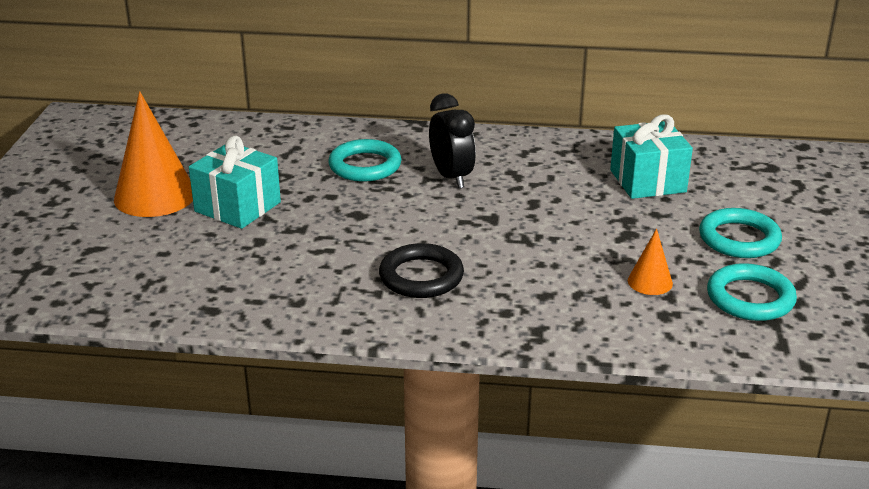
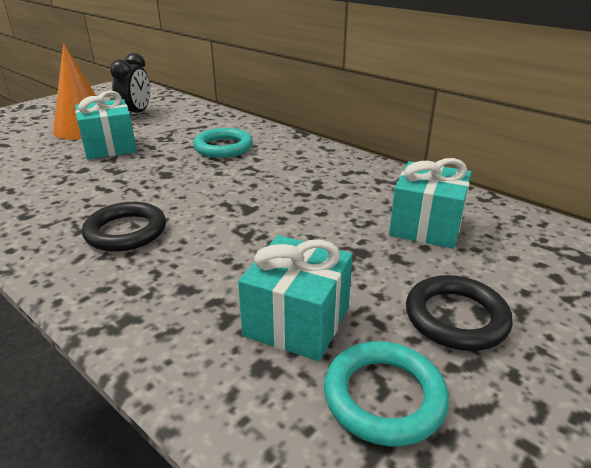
camera: 35 degrees right, 0 degrees up
(451, 177) = (267, 171): black clock -> black clock (136, 114)
(650, 282) = (297, 321): orange cone -> turquoise gift
(739, 239) = (456, 317): turquoise ring -> black ring

